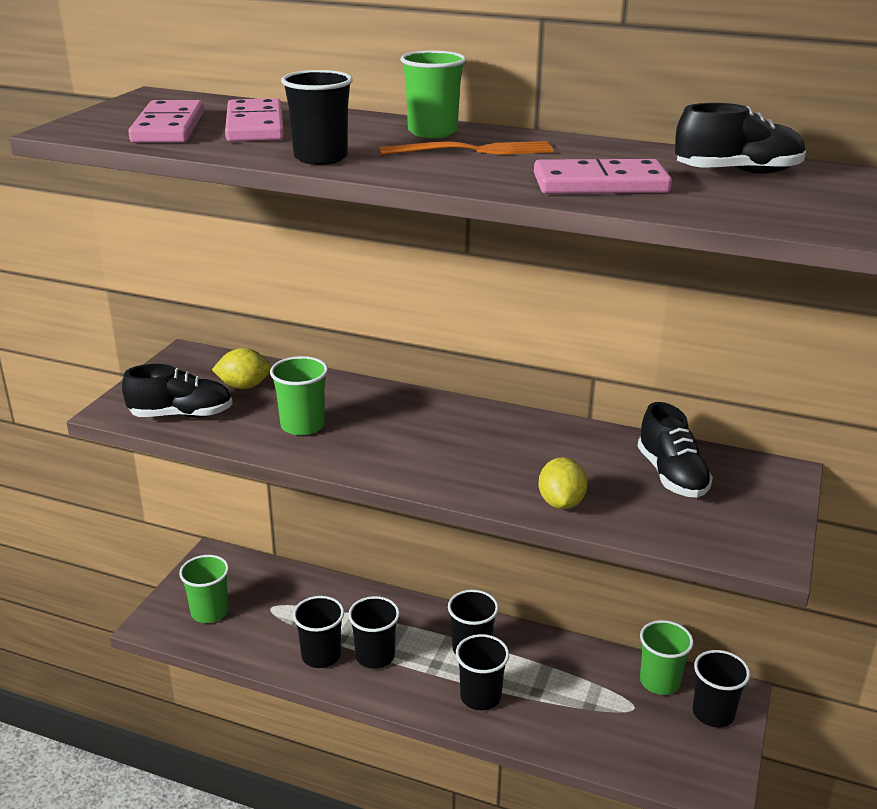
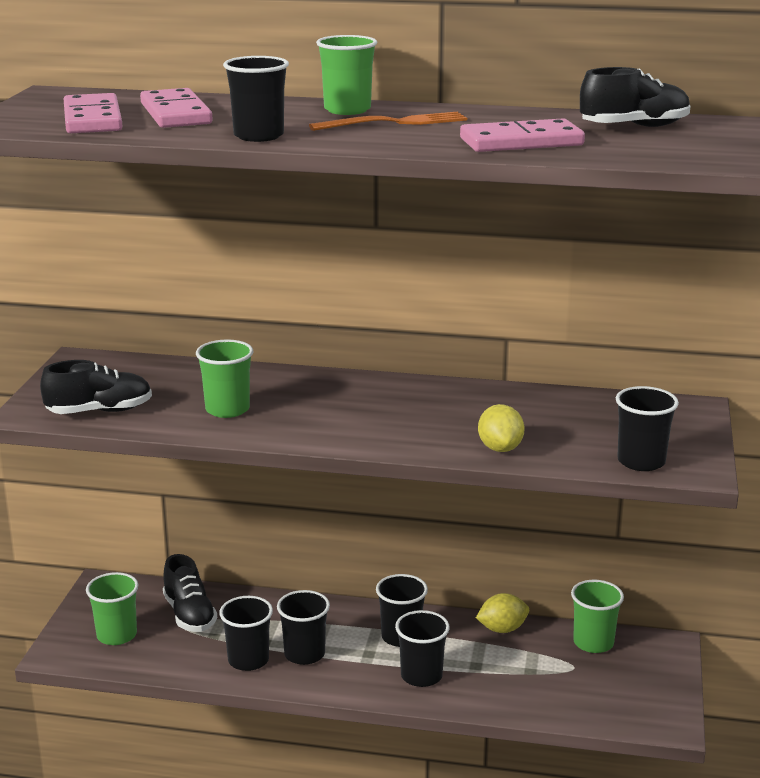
camera: 10 degrees left, 5 degrees down
(244, 386) = (152, 382): yellow lemon -> yellow lemon (502, 629)
(671, 475) = (594, 418): black shoe -> black shoe (189, 615)
(713, 713) = (650, 662): black cup -> black cup (641, 461)

